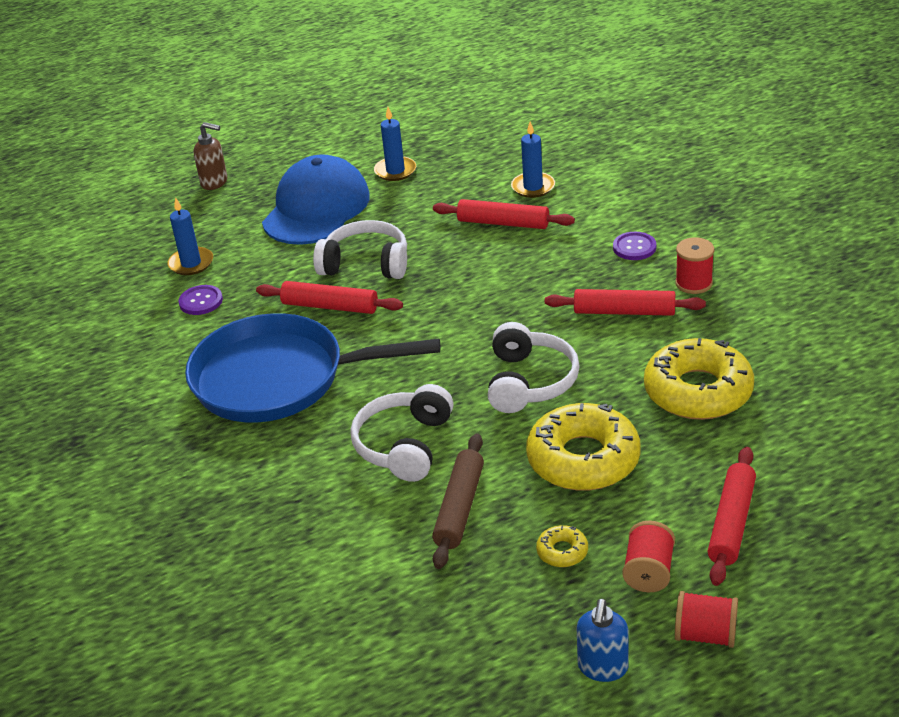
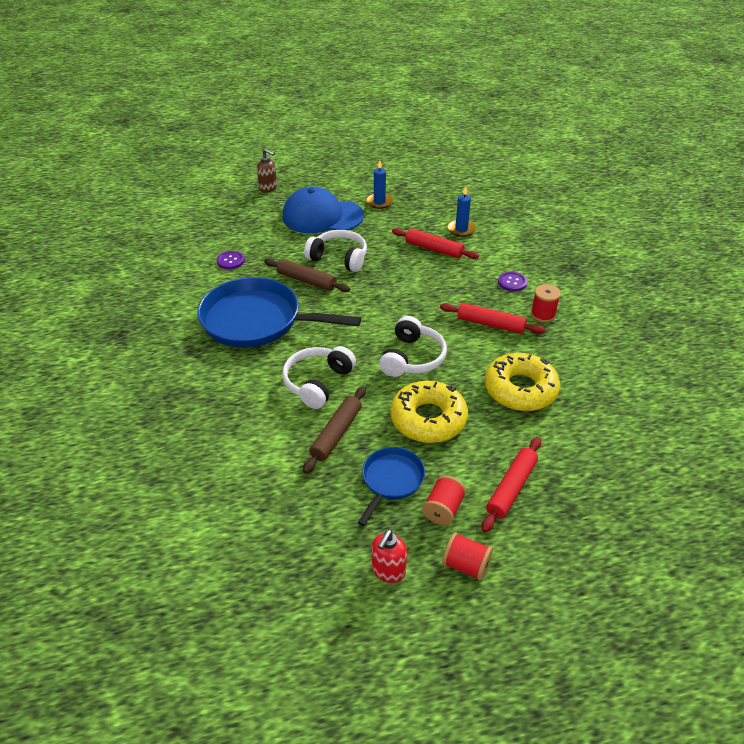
camera: 10 degrees right, 5 degrees up
(191, 263) = (234, 236): blue candle -> none
(316, 208) = (322, 216): blue cap -> blue cap turned 120 degrees counterclockwise
(330, 306) = (306, 280): red rolling pin -> brown rolling pin
(562, 551) = (391, 480): yellow donut -> blue pan
(602, 668) = (388, 571): blue soap dispenser -> red soap dispenser

